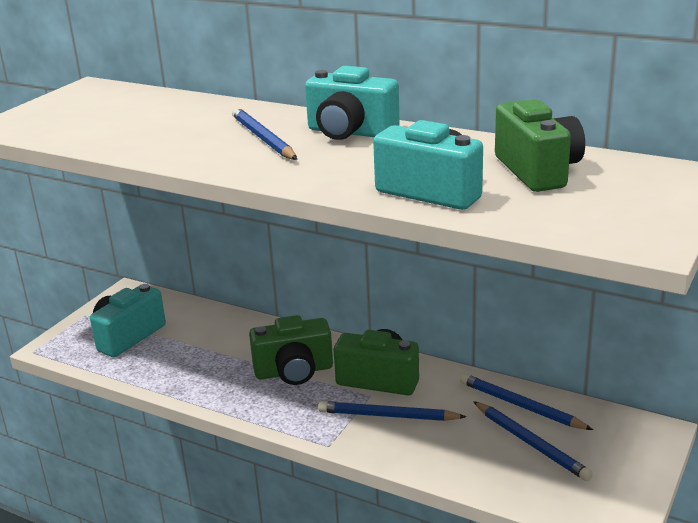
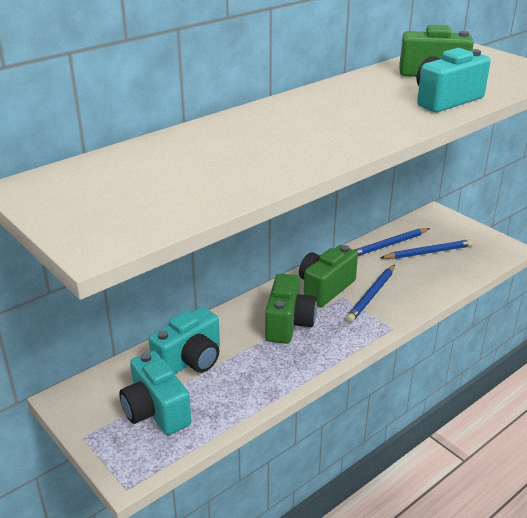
camera: 70 degrees left, 5 degrees up
(263, 138) = (291, 131): blue pencil -> none
(350, 132) = (311, 103): turquoise camera -> turquoise camera (190, 360)

